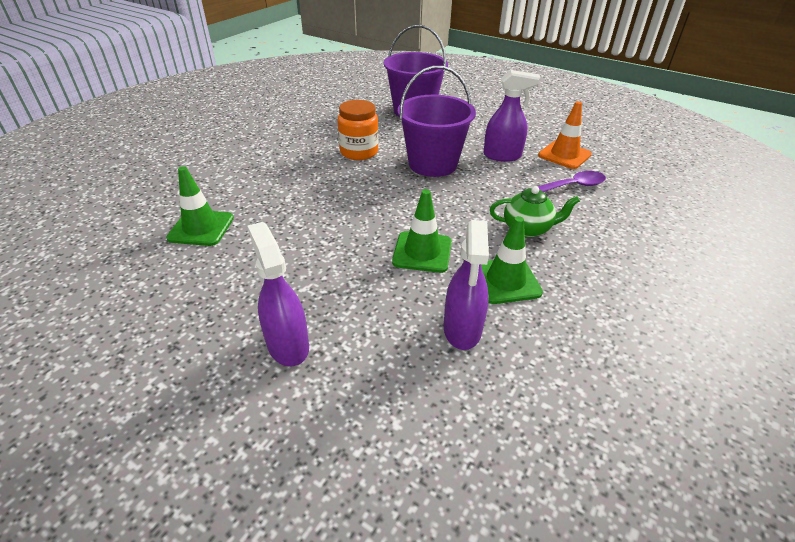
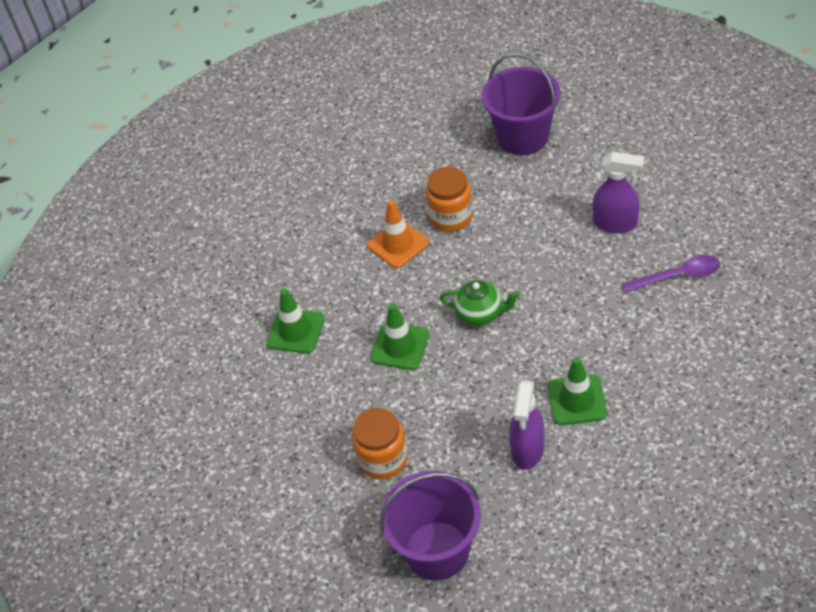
camera: 15 degrees right, 10 degrees up
(288, 344) = (383, 459): purple spray bottle -> orange jar
(422, 252) = (504, 365): green traffic cone -> green traffic cone (400, 346)
(432, 164) = (532, 238): purple bucket -> purple bucket (437, 550)
(527, 229) = (614, 337): green teapot -> green teapot (480, 313)
(564, 155) = (690, 222): orange traffic cone -> orange traffic cone (398, 244)

